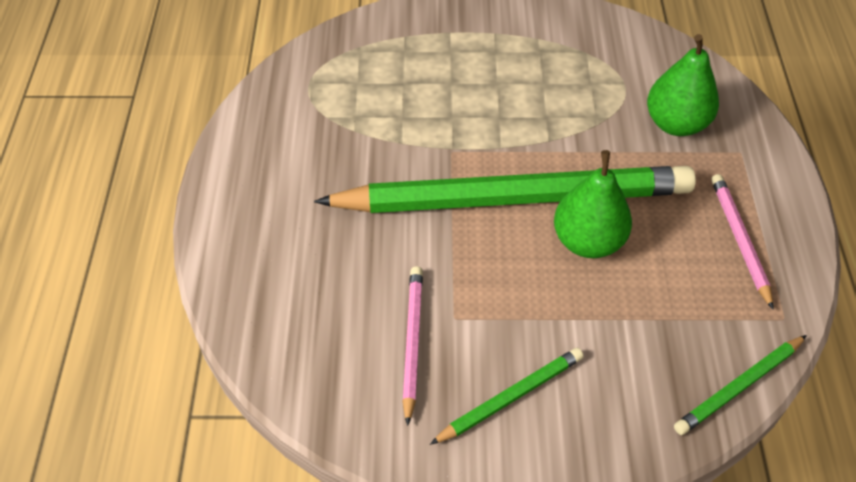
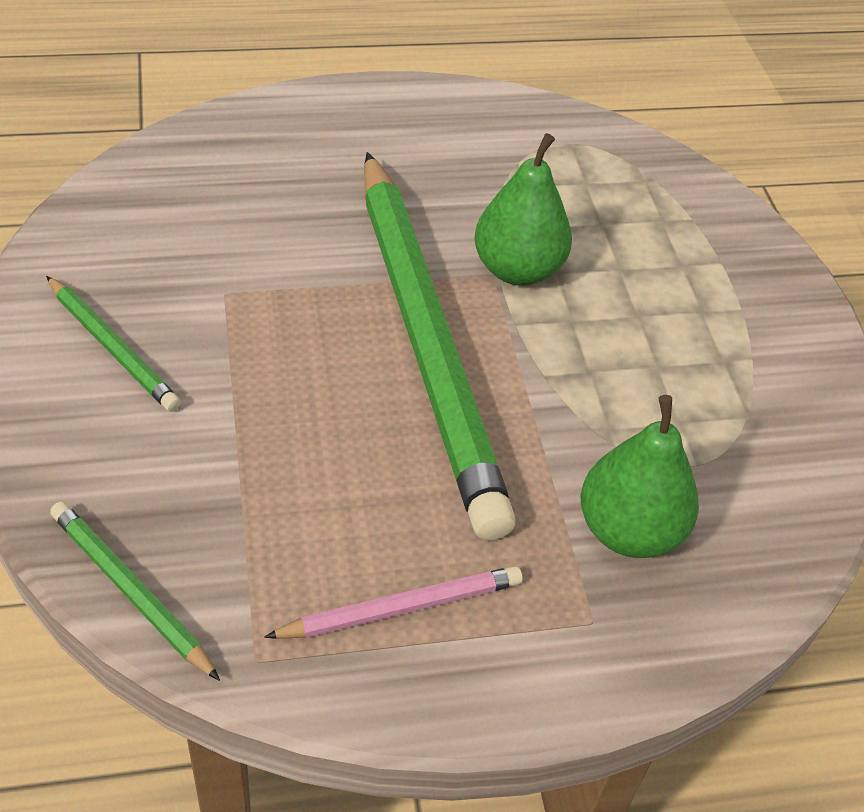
camera: 75 degrees right, 5 degrees down
(412, 342) = (187, 259): pink pencil -> none
(588, 241) = (365, 419): green pear -> green pear (517, 270)

